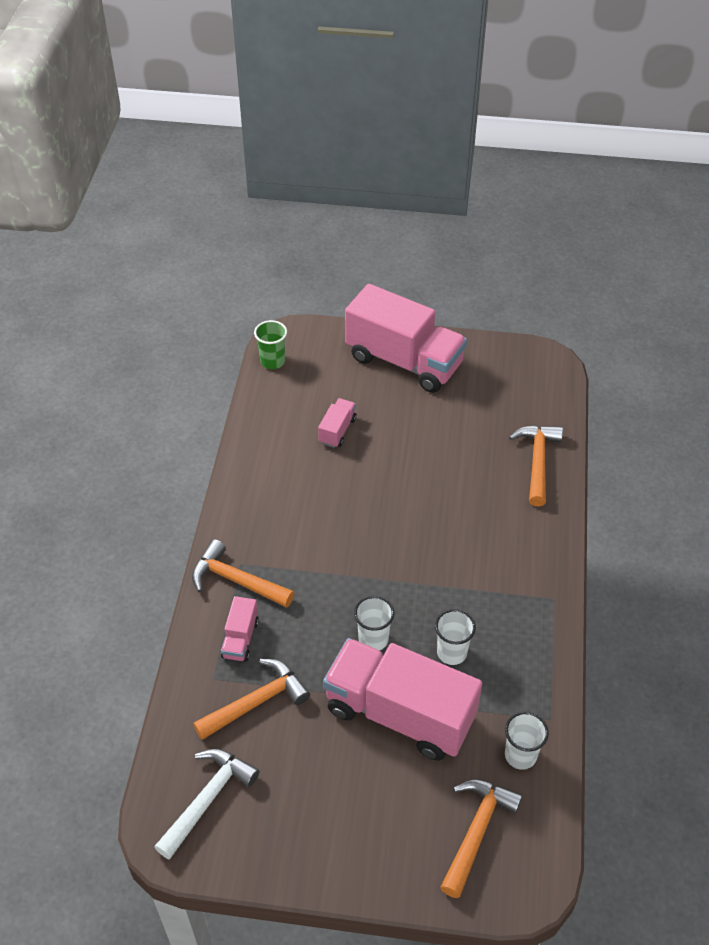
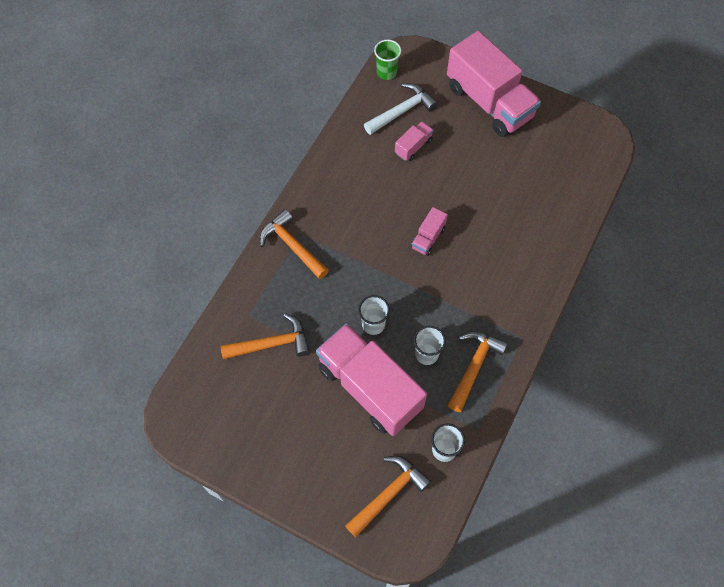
camera: 20 degrees right, 15 degrees up
(208, 799) = (212, 403): white hammer -> white hammer (402, 111)
(240, 638) = (278, 292): pink truck -> pink truck (428, 238)
(537, 462) = (558, 221): orange hammer -> orange hammer (474, 367)

